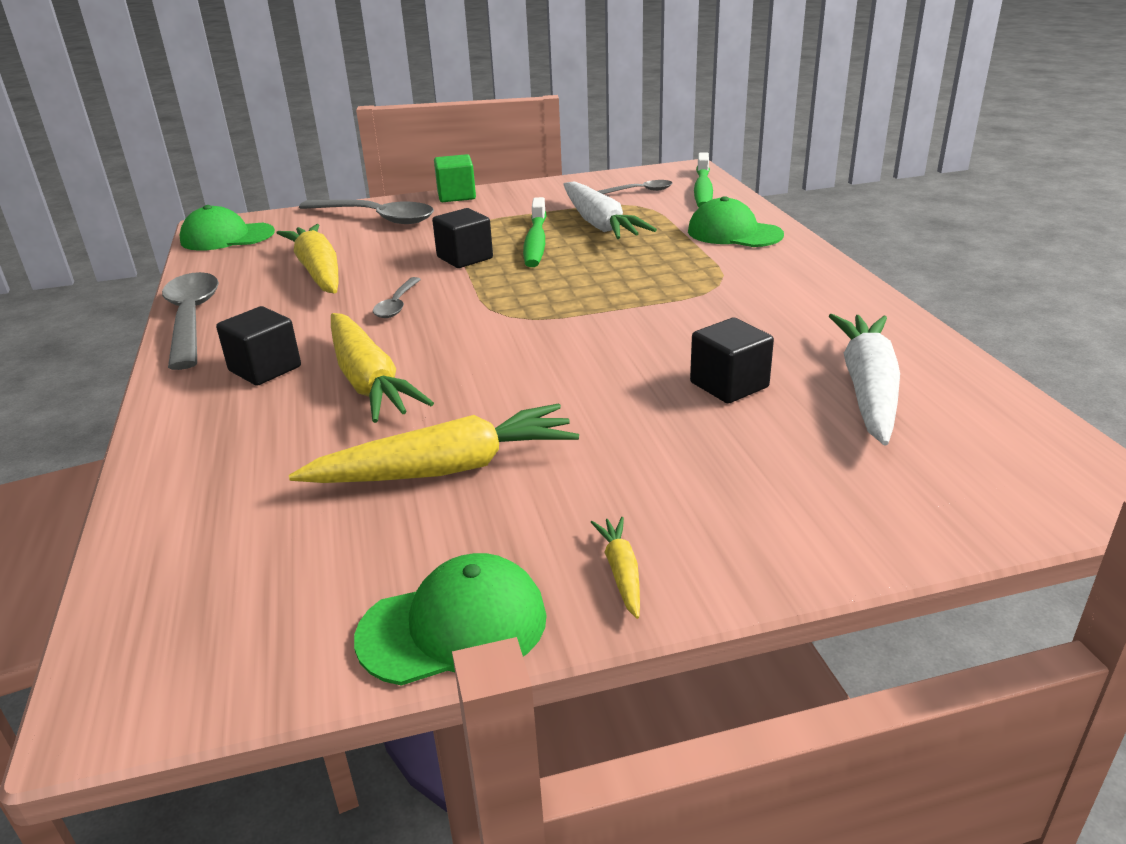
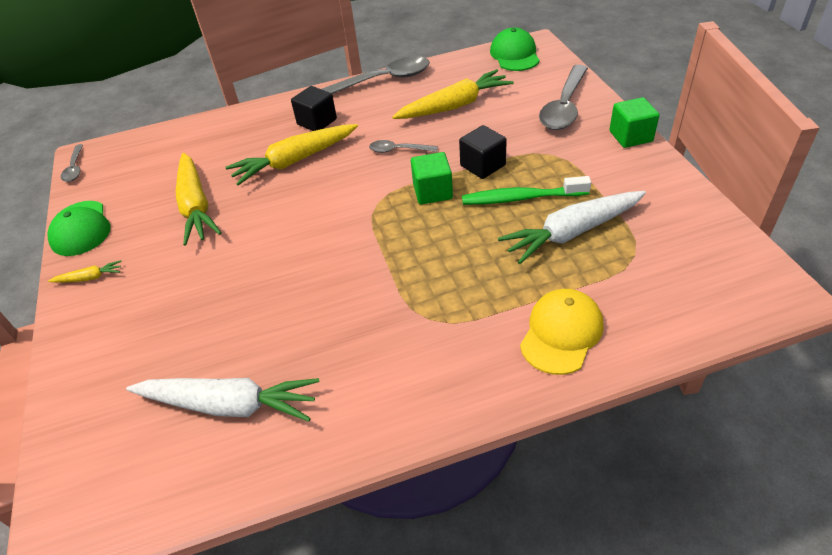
camera: 90 degrees right, 15 degrees up
(502, 283) = (432, 192): none -> green cube
(639, 191) = (681, 255): grey spoon -> grey spoon (75, 168)
(703, 190) = (703, 308): green toothbrush -> none
(729, 385) = (254, 322): black cube -> none
(734, 233) = (561, 333): green cap -> yellow cap

